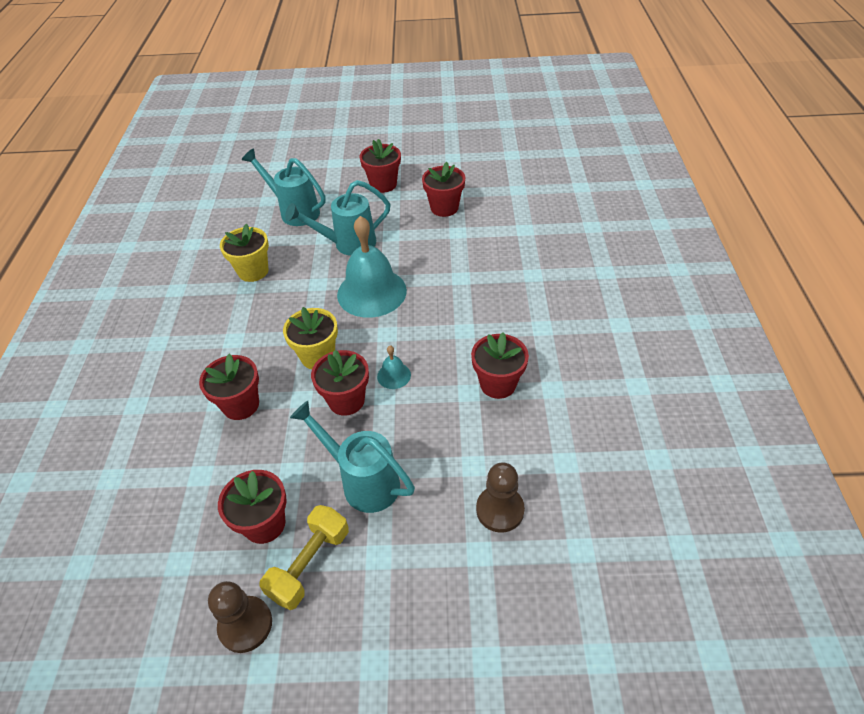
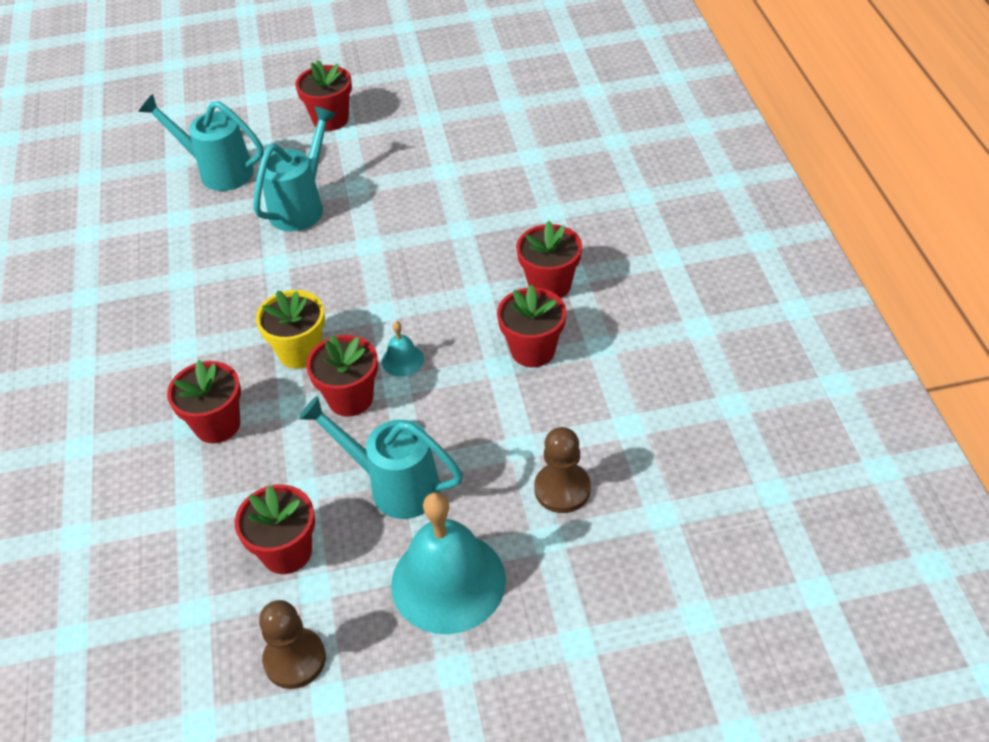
camera: 10 degrees left, 0 degrees up
(253, 271) = (184, 258): yellow flower pot -> none
(310, 564) = (353, 584): yellow dumbbell -> none
(347, 244) = (302, 205): turquoise watering can -> turquoise watering can turned 150 degrees clockwise
(371, 292) = (349, 263): turquoise bell -> turquoise bell (448, 581)
(444, 208) = (420, 141): red flower pot -> red flower pot (550, 285)

